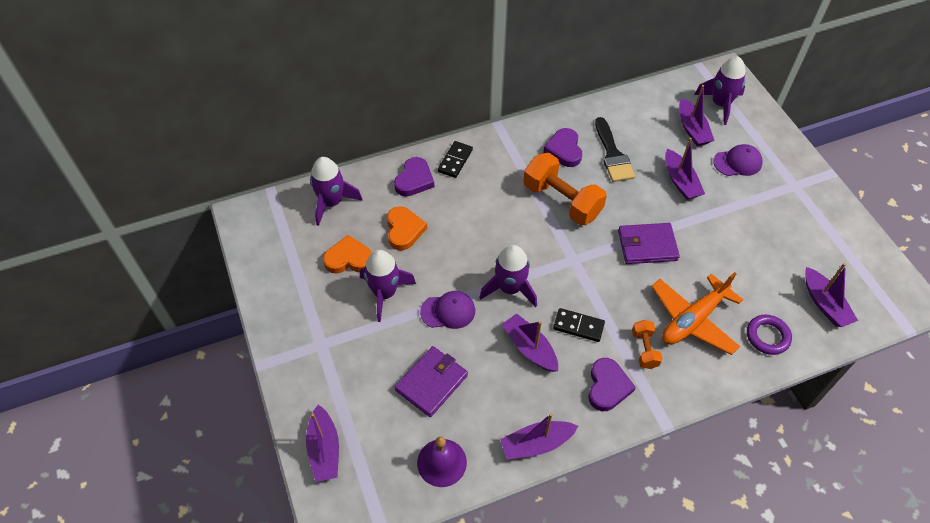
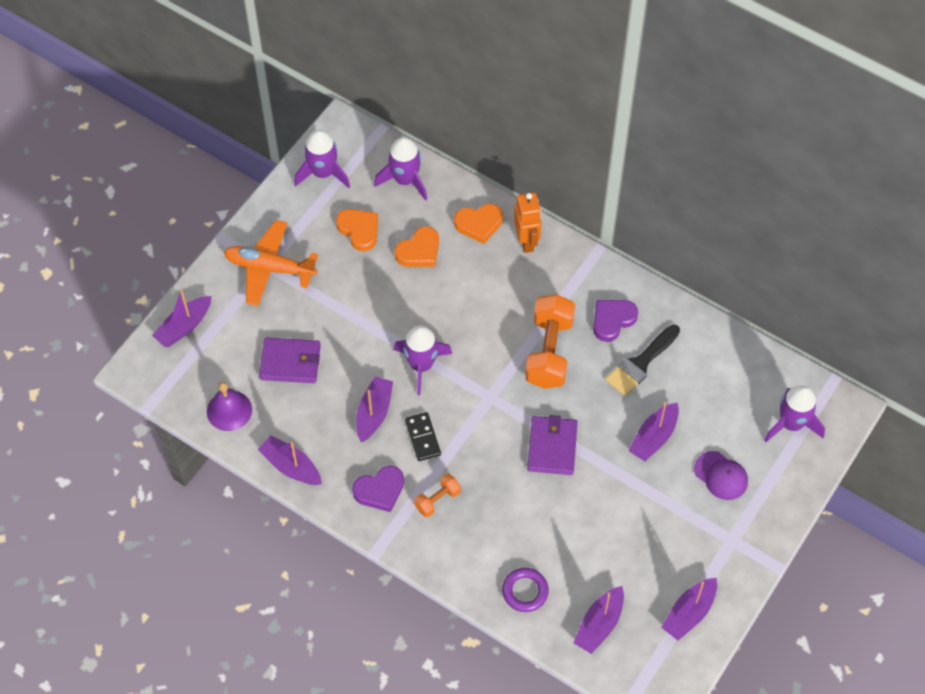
camera: 55 degrees right, 5 degrees up
(385, 293) = (346, 277): purple rocket -> purple rocket (323, 173)
(414, 180) = (479, 224): purple heart -> orange heart
(448, 311) = (364, 333): purple cap -> none
(455, 160) = (526, 241): black domino -> orange robot
(647, 245) = (552, 447): purple wallet -> purple wallet turned 45 degrees clockwise
(692, 129) = (733, 415): purple boat -> purple boat (689, 613)
(693, 320) = (497, 523): orange plane -> orange plane (270, 268)

